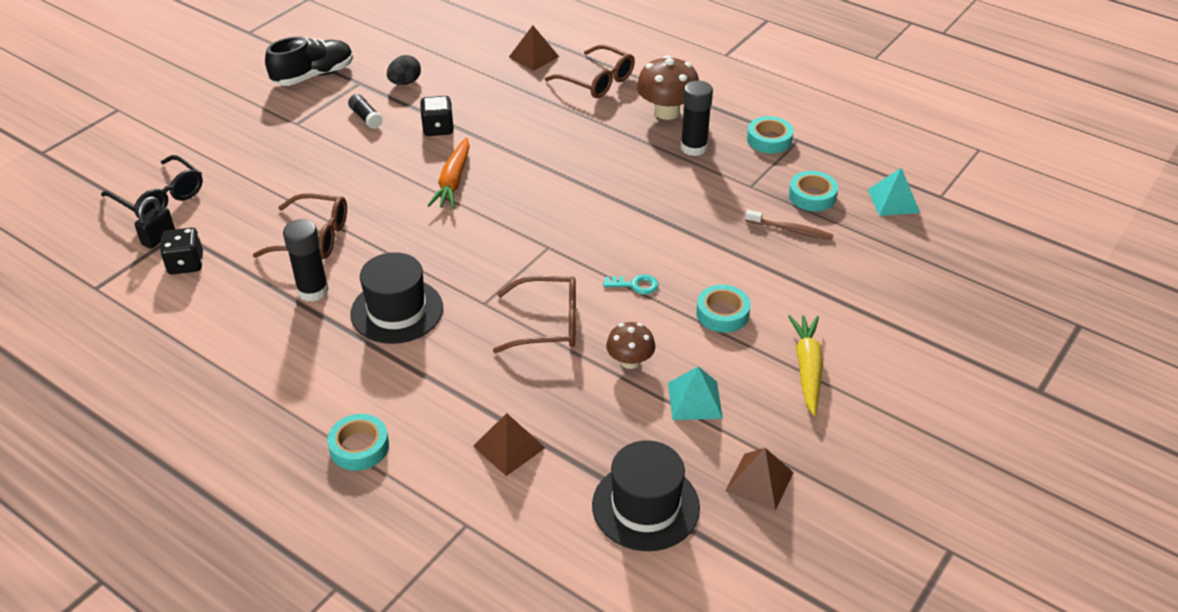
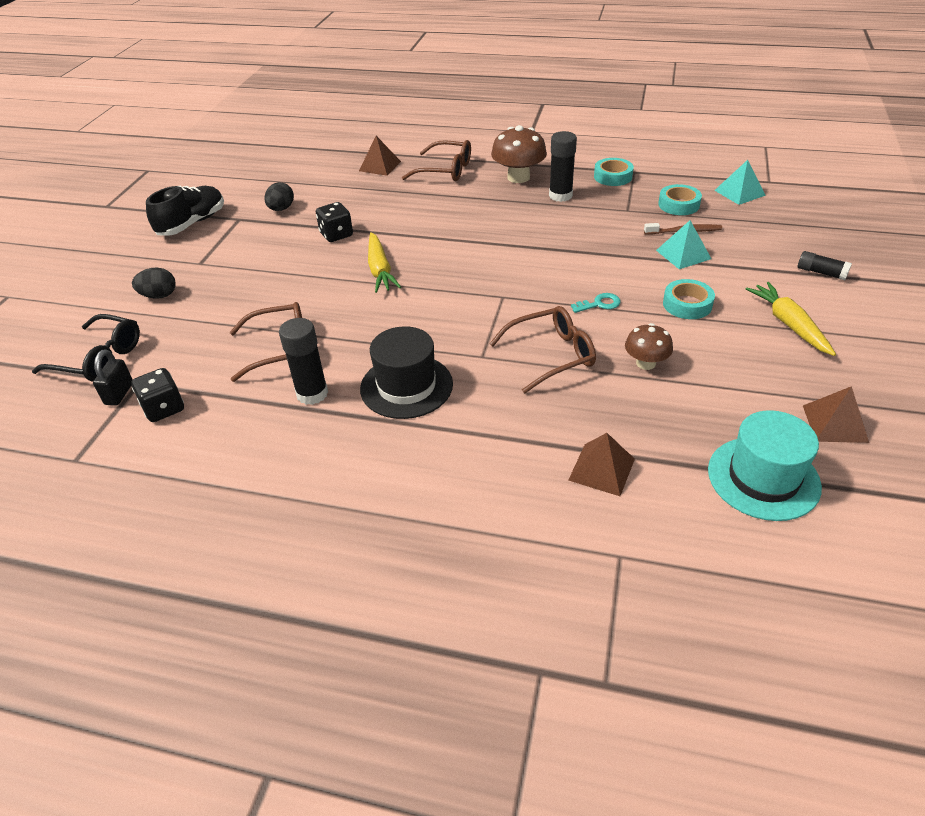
camera: 20 degrees left, 0 degrees up
(241, 148) = (159, 296): none -> black egg
(359, 447) = (460, 519): turquoise tape -> none
(366, 118) = (264, 242): black glue stick -> black glue stick (821, 272)
(453, 181) = (380, 270): orange carrot -> yellow carrot
(645, 506) = (763, 478): black hat -> turquoise hat
(695, 400) = (725, 376): turquoise pyramid -> turquoise pyramid (683, 254)

